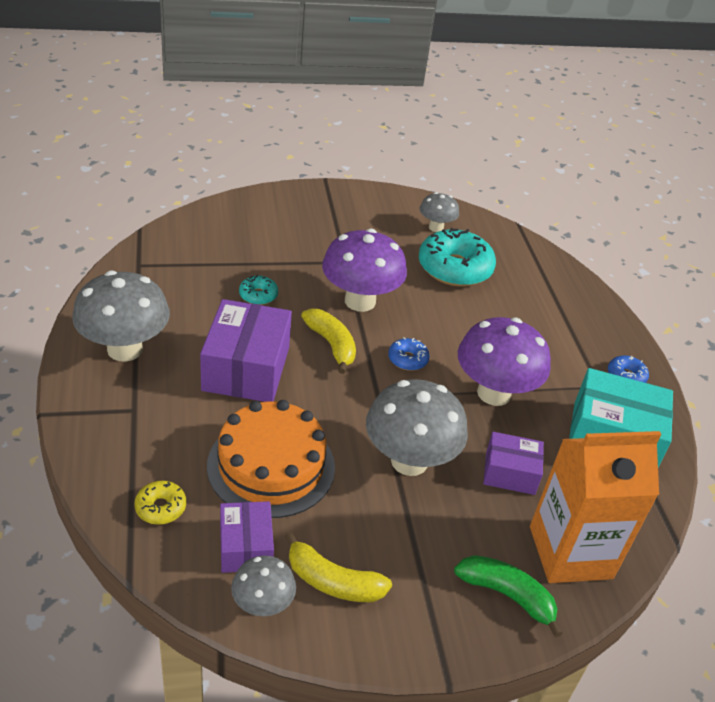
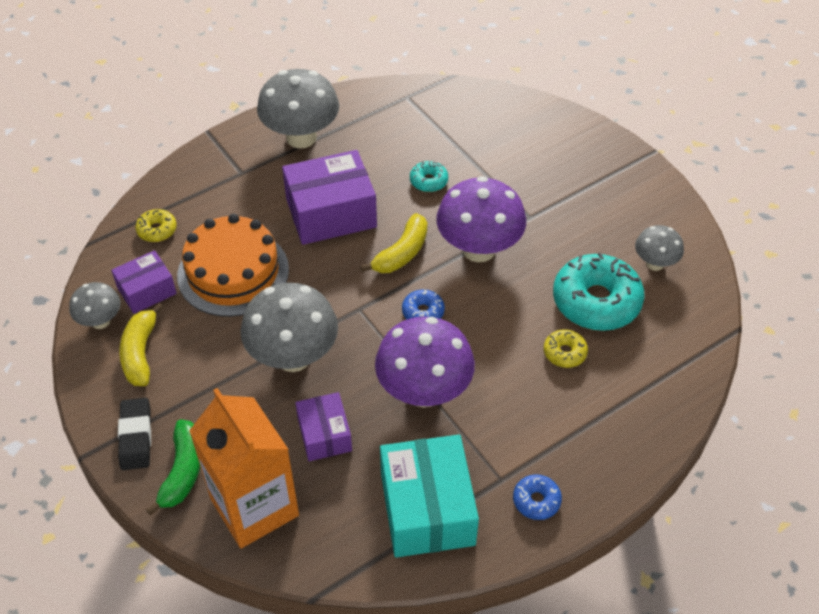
camera: 70 degrees right, 10 degrees up
(445, 622) = (136, 436): none -> black eraser
(495, 304) = (564, 353): none -> yellow donut

